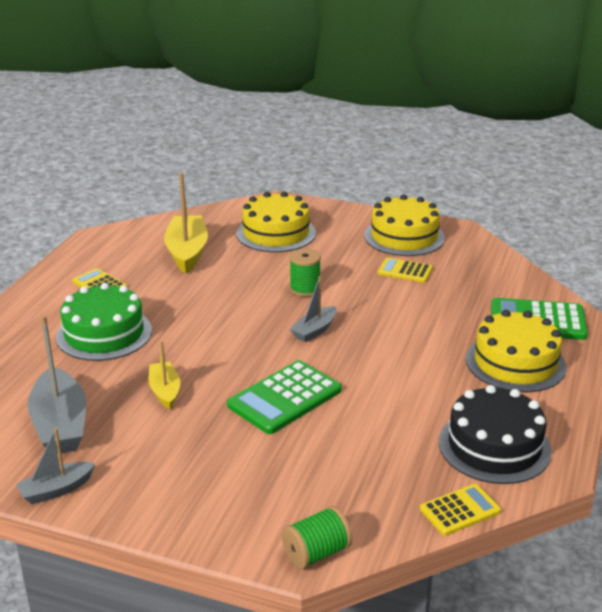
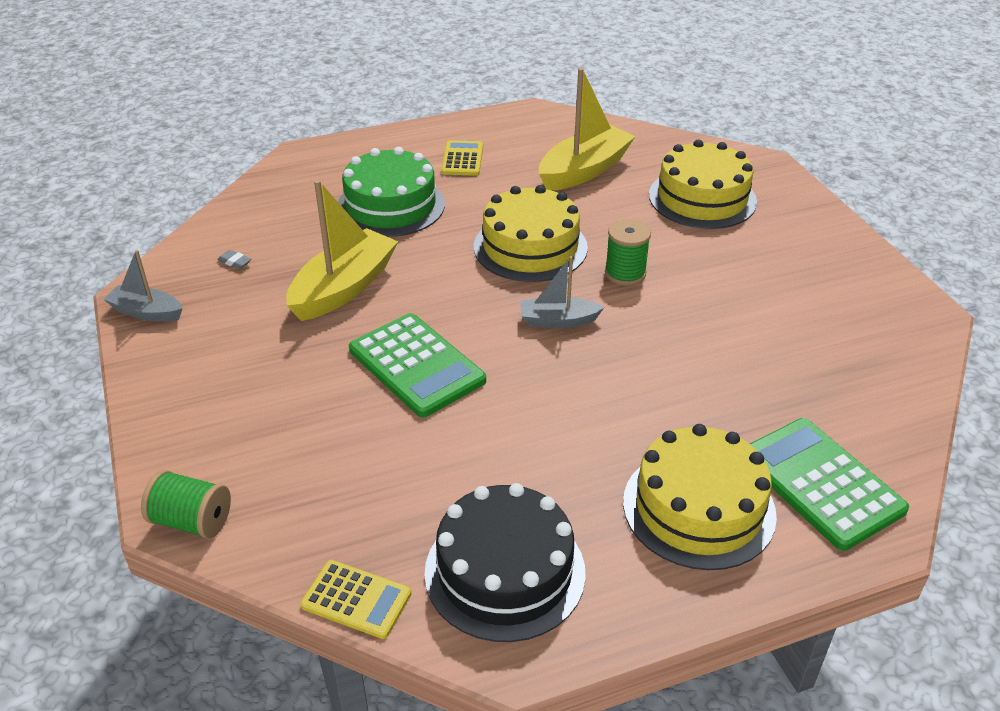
camera: 50 degrees right, 10 degrees up
(60, 424) = (235, 262): grey boat -> grey eraser
(165, 391) = (344, 288): yellow boat -> yellow boat, size x1.75
(285, 398) = (416, 365): green calculator -> green calculator turned 135 degrees counterclockwise
(404, 237) = (839, 282): yellow cake -> yellow cake (530, 247)
(405, 271) = (766, 321): yellow calculator -> none

